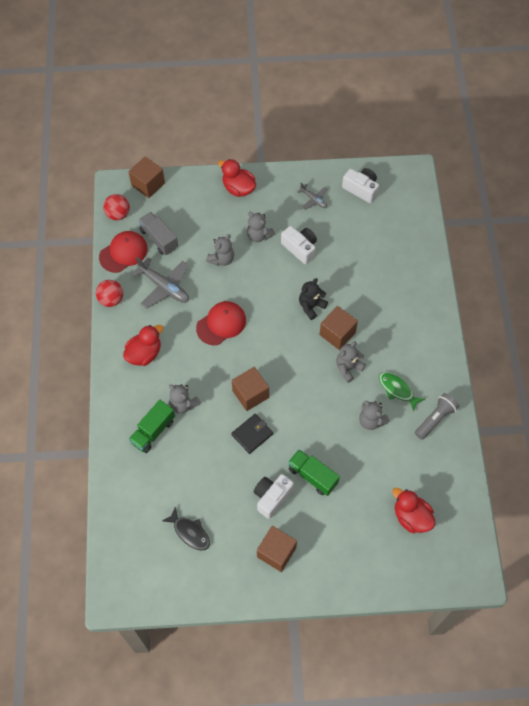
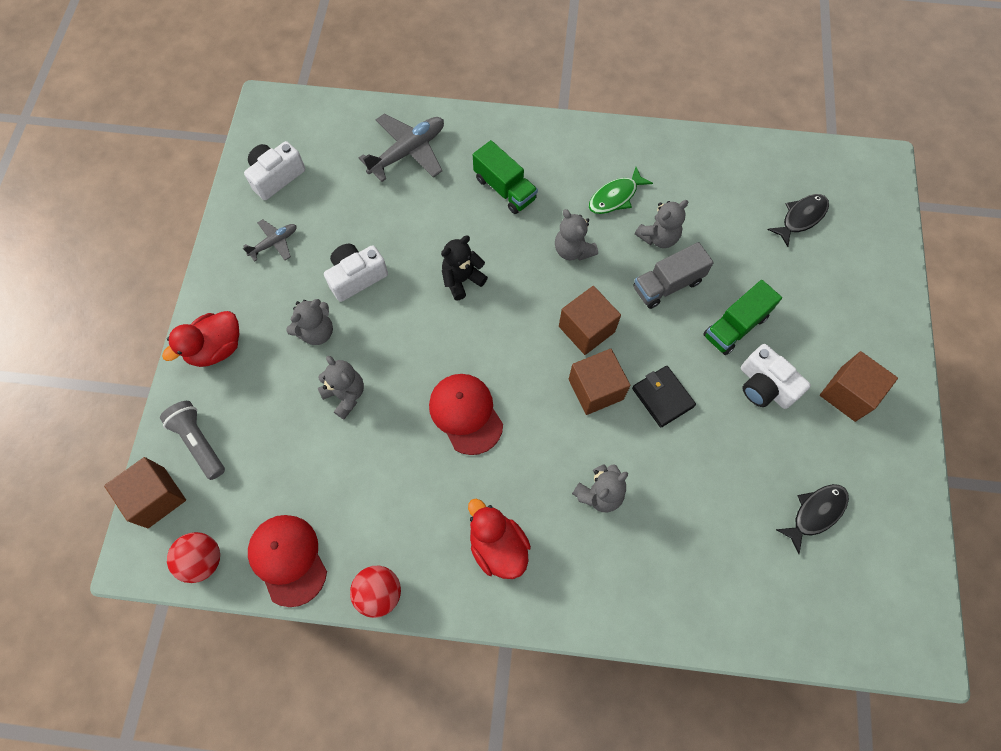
camera: 80 degrees left, 5 degrees up
(153, 431) = (642, 549): green truck -> green truck (504, 189)
(159, 239) = (277, 492): grey truck -> grey truck (667, 285)
(164, 287) = (376, 496): grey plane -> grey plane (408, 152)
(311, 306) = (462, 280): black teddy bear -> black teddy bear turned 90 degrees clockwise
(337, 334) = (515, 254): brown cube -> brown cube (586, 329)
(411, 517) = (801, 218): red duck -> black fish
(435, 419) = (664, 162): grey flashlight -> grey flashlight (199, 442)

